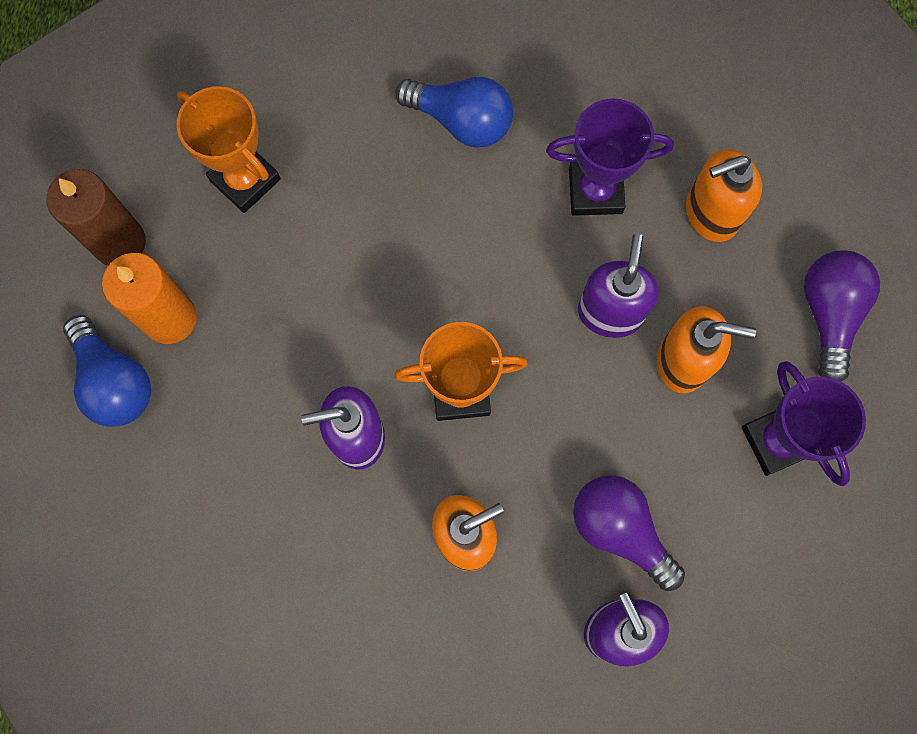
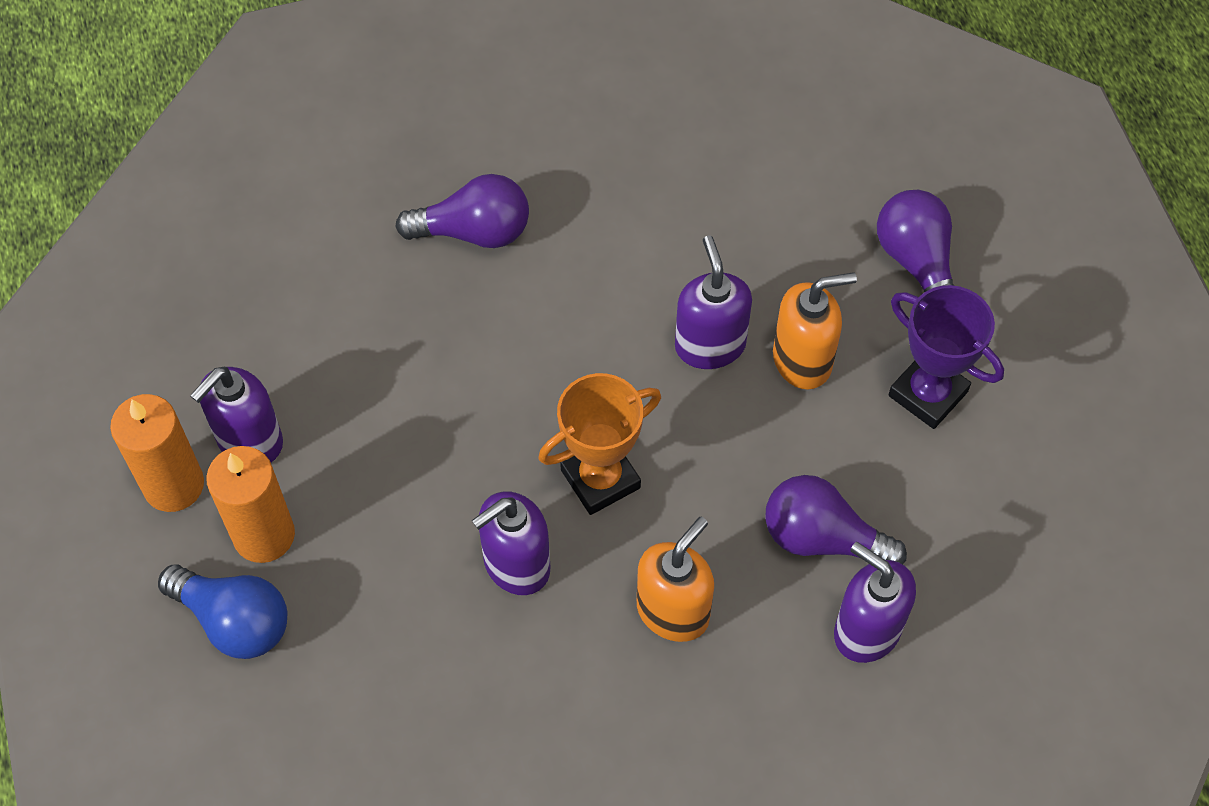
camera: 25 degrees left, 15 degrees down
(119, 242) = (173, 485): brown candle -> orange candle
(195, 230) = (249, 441): none -> purple soap dispenser
(245, 180) = (279, 372): orange trophy -> none
(461, 121) = (474, 231): blue light bulb -> purple light bulb
(595, 191) = (639, 242): purple trophy -> none
(710, 214) = (760, 219): orange soap dispenser -> none

